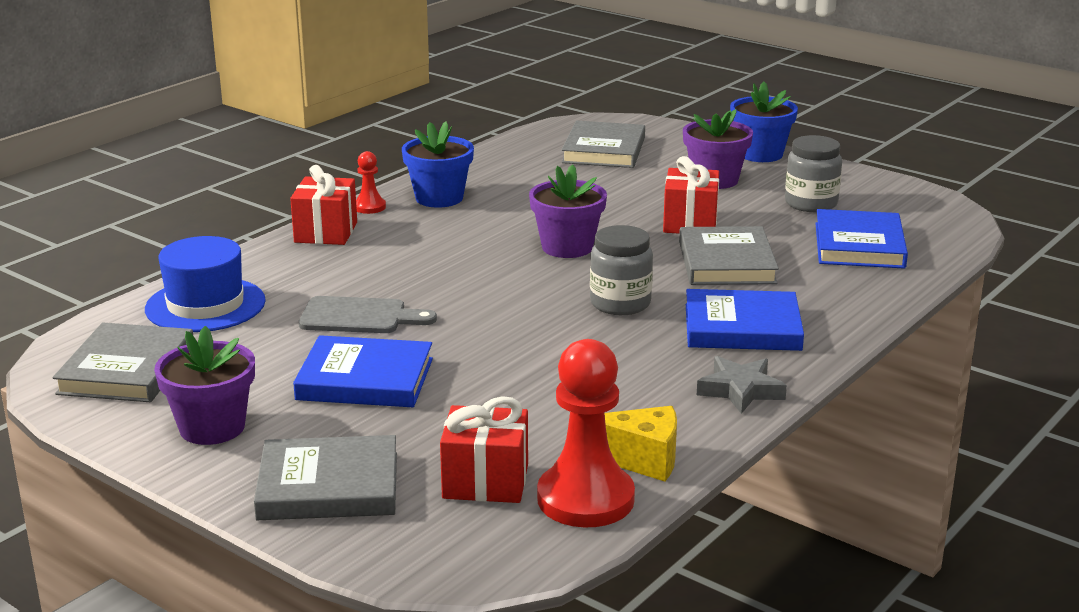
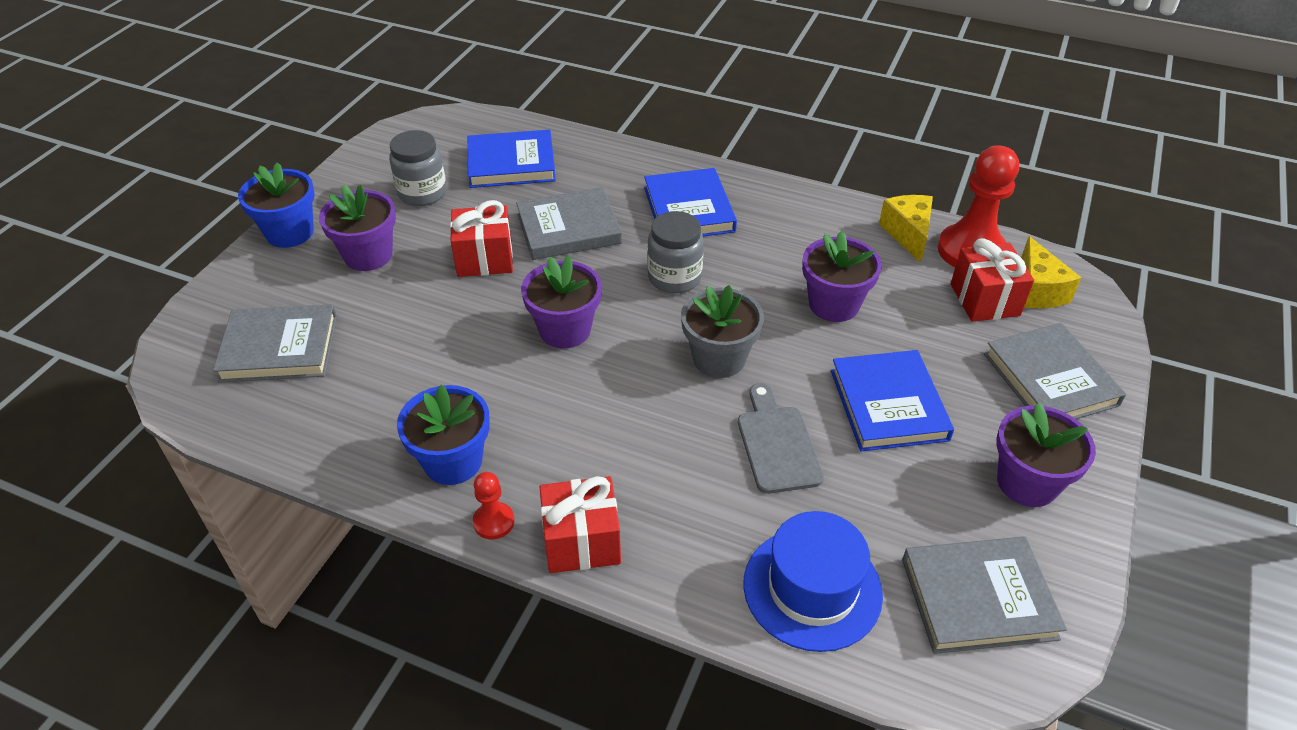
camera: 105 degrees left, 20 degrees up
(480, 527) = (1037, 291): none -> yellow cheese
(486, 308) = (719, 358): none -> grey flower pot
(531, 381) = (834, 304): none -> purple flower pot
(740, 390) = (788, 201): grey star -> none

